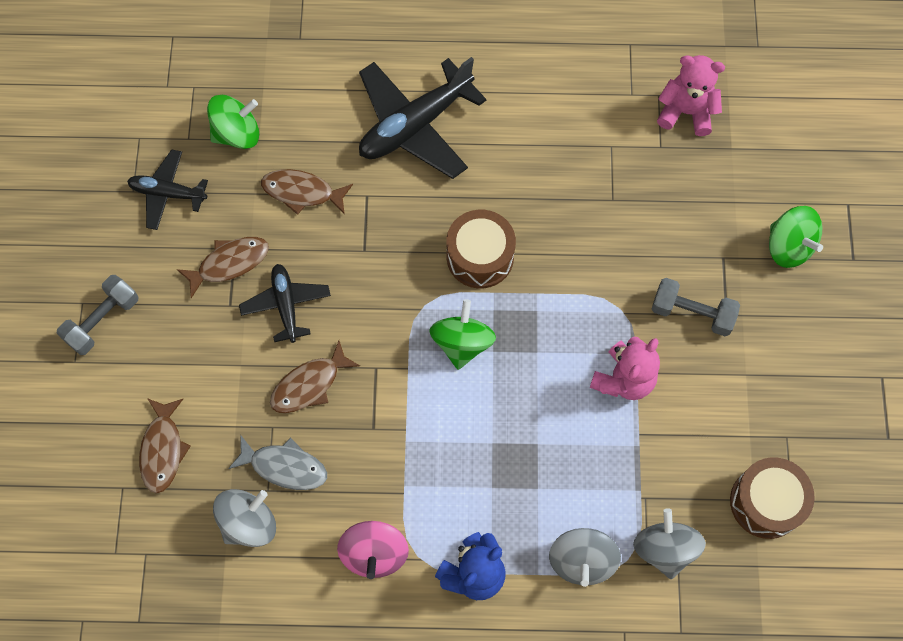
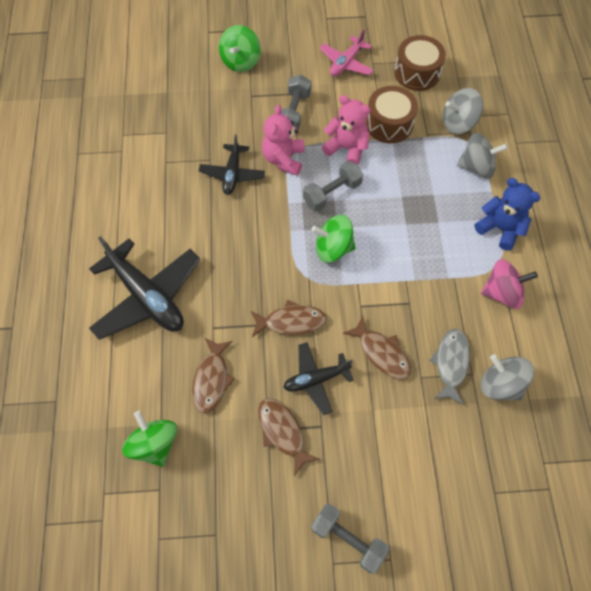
camera: 95 degrees left, 5 degrees down
(163, 450) = (456, 463): brown fish -> brown fish (291, 322)
(168, 193) = (217, 499): black plane -> black plane (232, 174)
(480, 257) = (262, 241): brown drum -> brown drum (389, 124)
(548, 351) = (332, 193): none -> grey dumbbell
(686, 112) = (137, 118): pink teddy bear -> pink teddy bear (283, 159)
(786, 397) = (346, 63): none -> pink plane
(788, 247) = (241, 61): green spinning top -> green spinning top turned 150 degrees clockwise

